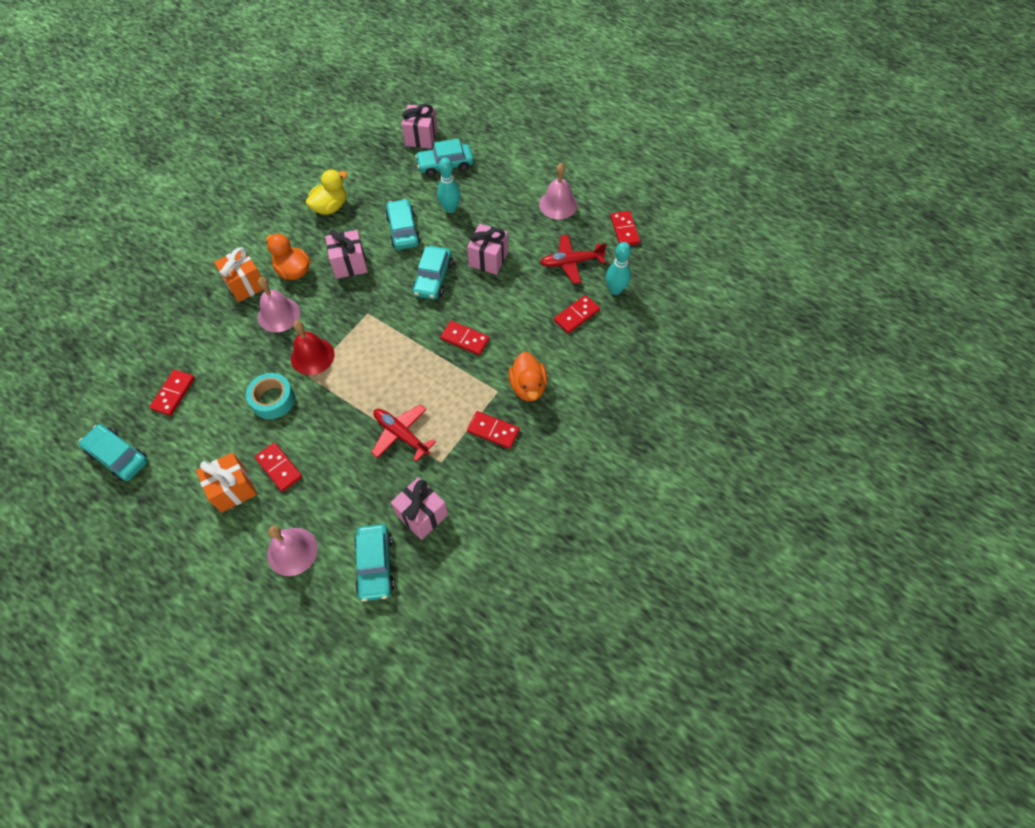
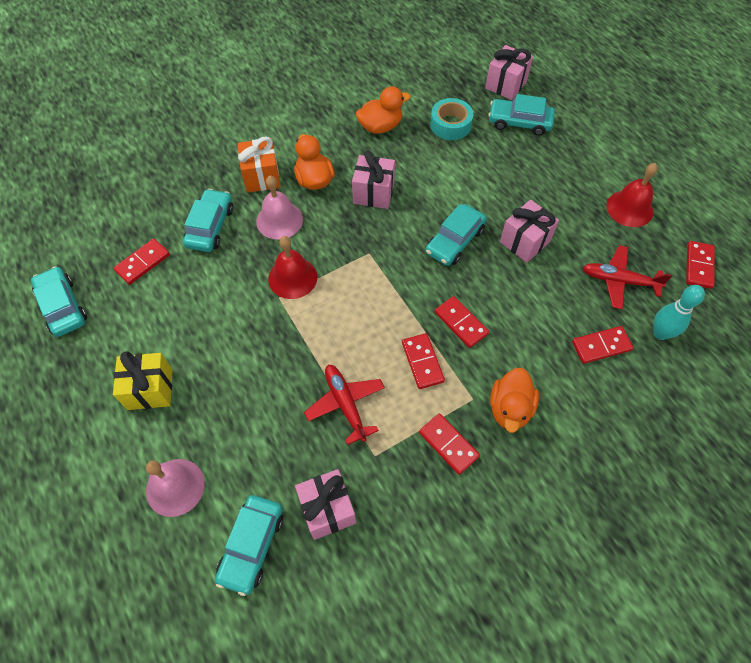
camera: 25 degrees right, 0 degrees up
(233, 489) = (150, 389): orange gift -> yellow gift
(273, 399) = (232, 308): turquoise tape -> turquoise tape (450, 125)
(279, 468) = (205, 386): red domino -> red domino (422, 362)
(330, 207) = (380, 126): yellow duck -> orange duck
(403, 230) = (445, 177): turquoise car -> turquoise car (210, 226)
(450, 208) = (505, 171): turquoise bowling pin -> none
(558, 204) = (629, 208): pink bell -> red bell

